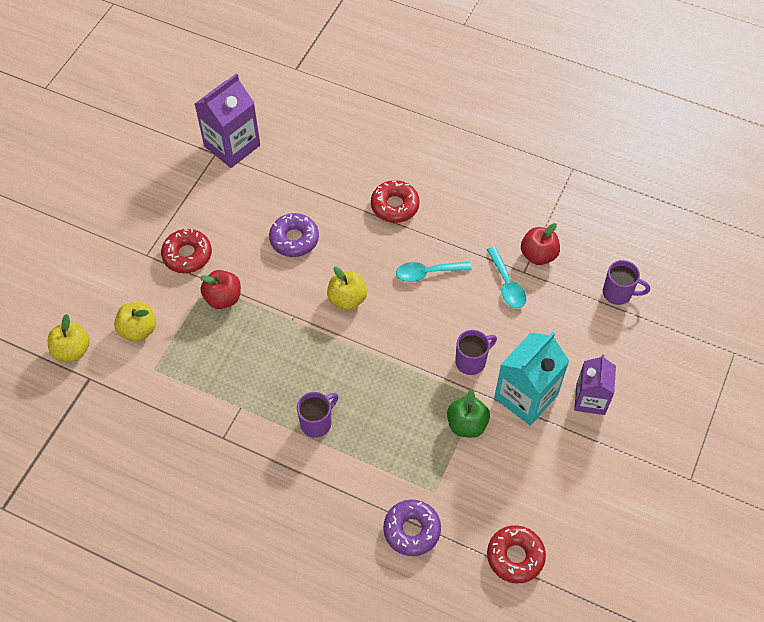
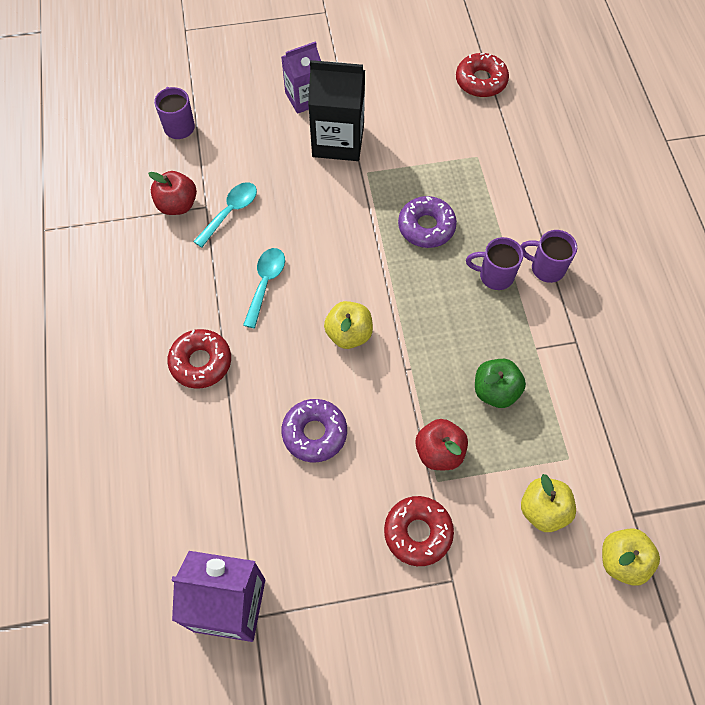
camera: 125 degrees left, 5 degrees up
(412, 530) = (522, 153): purple donut -> purple donut (426, 227)
(427, 273) = (265, 283): turquoise spoon -> turquoise spoon turned 120 degrees counterclockwise
(467, 424) = (399, 167): green apple -> green apple (495, 391)
(471, 361) = (335, 195): purple mug -> purple mug (546, 268)
(526, 396) = (338, 141): turquoise carton -> black carton

